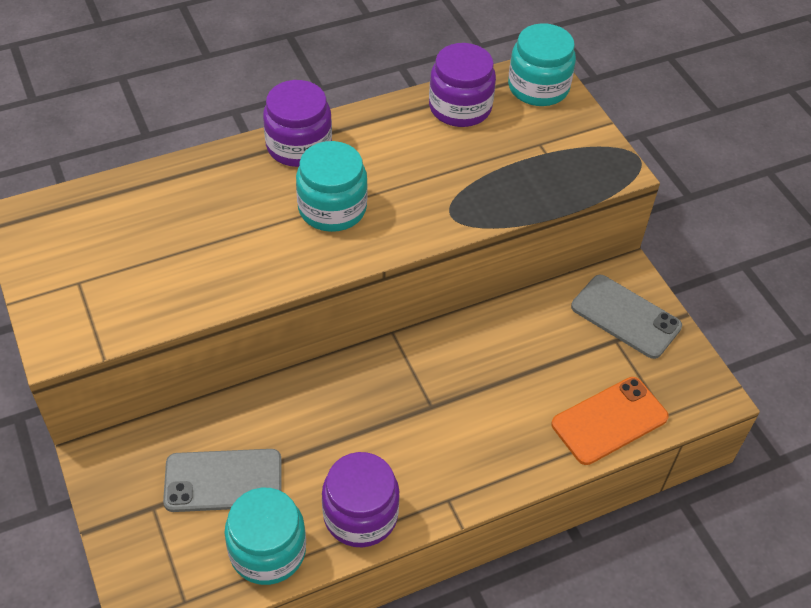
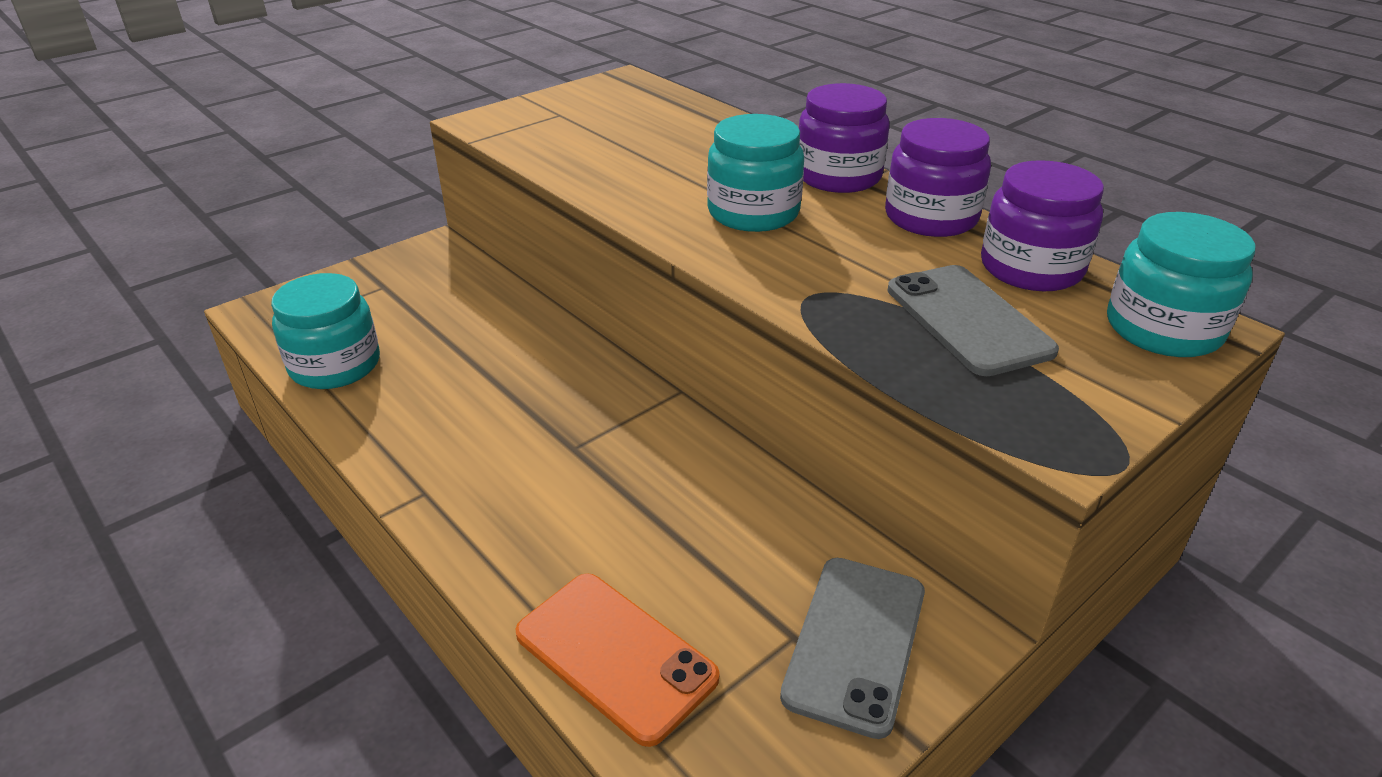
camera: 75 degrees right, 15 degrees down
(223, 481) = (422, 318): grey phone -> grey phone (967, 320)
(360, 515) = (390, 421): purple jar -> purple jar (931, 217)

